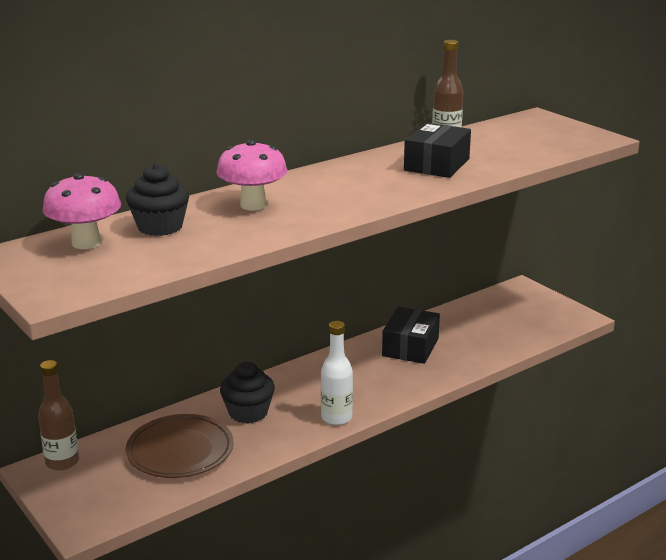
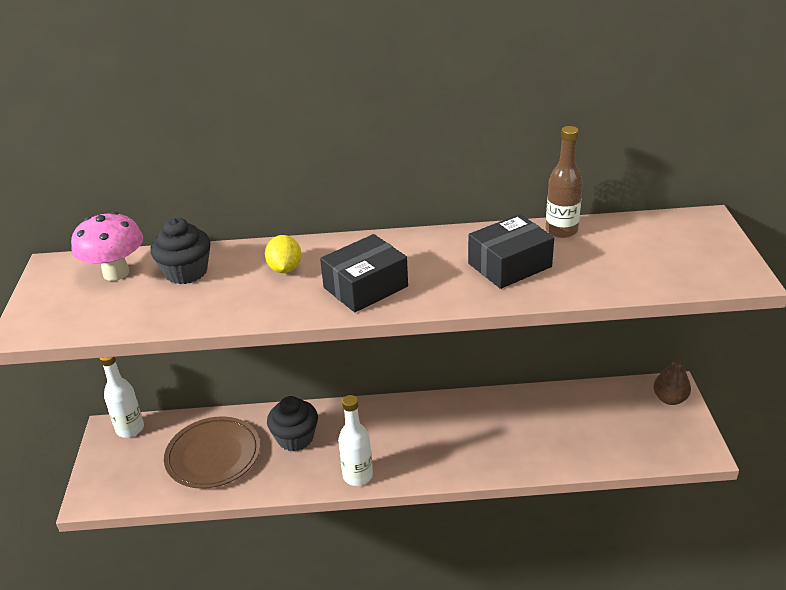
camera: 35 degrees right, 10 degrees up
(62, 462) = (130, 429): brown bottle -> white bottle
(253, 205) = (285, 269): pink mushroom -> yellow lemon
(410, 347) = (493, 421): black box -> black box (365, 287)
(526, 294) = (670, 399): none -> brown pear

